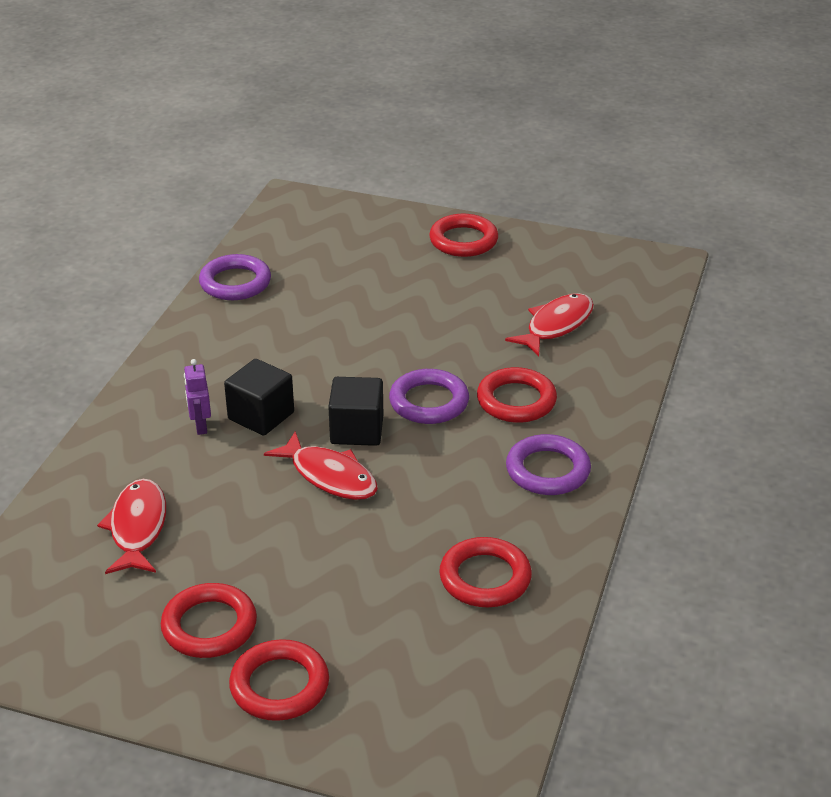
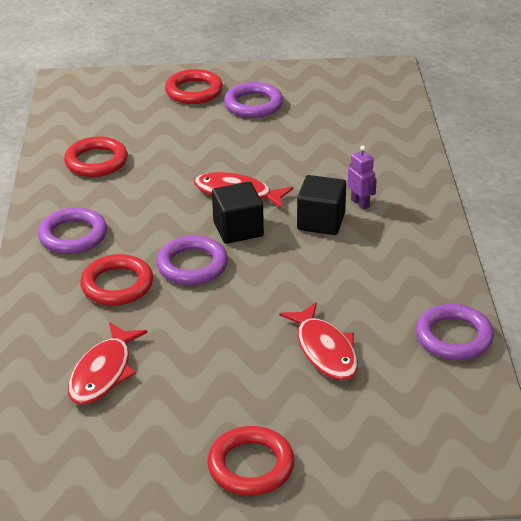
camera: 160 degrees right, 0 degrees up
(137, 528) = (342, 137): red fish -> red fish (324, 350)
(209, 626) = (253, 104): red ring -> purple ring

